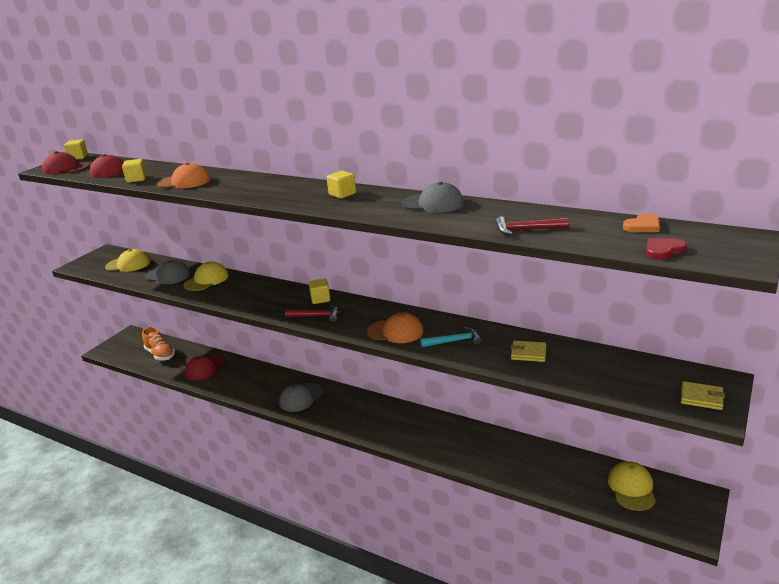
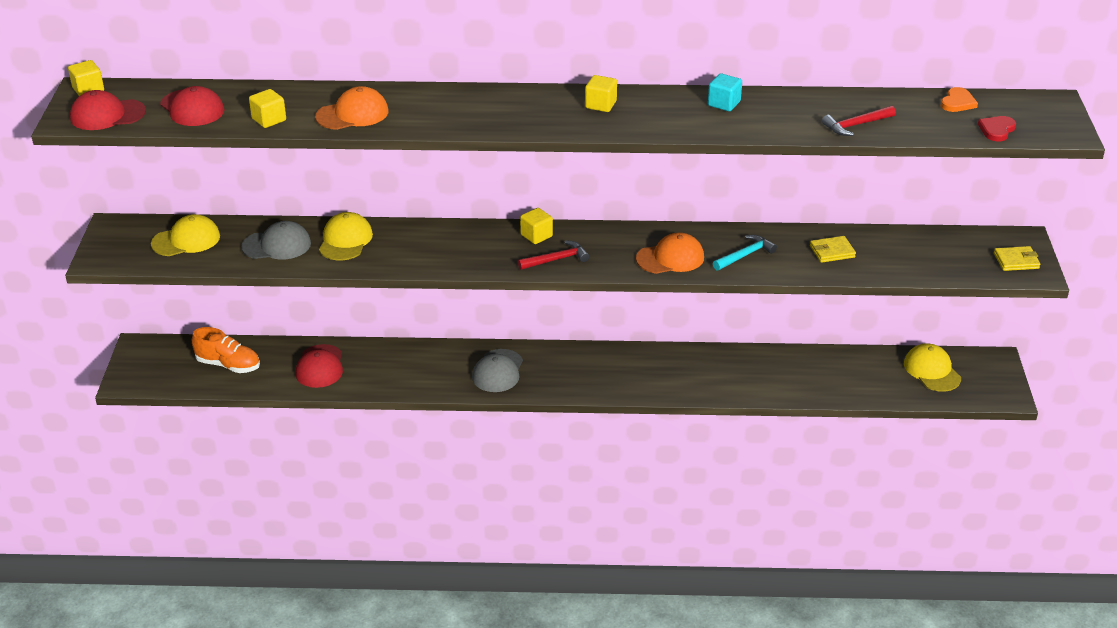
camera: 30 degrees left, 10 degrees up
(433, 203) = (724, 103): grey cap -> turquoise cube

